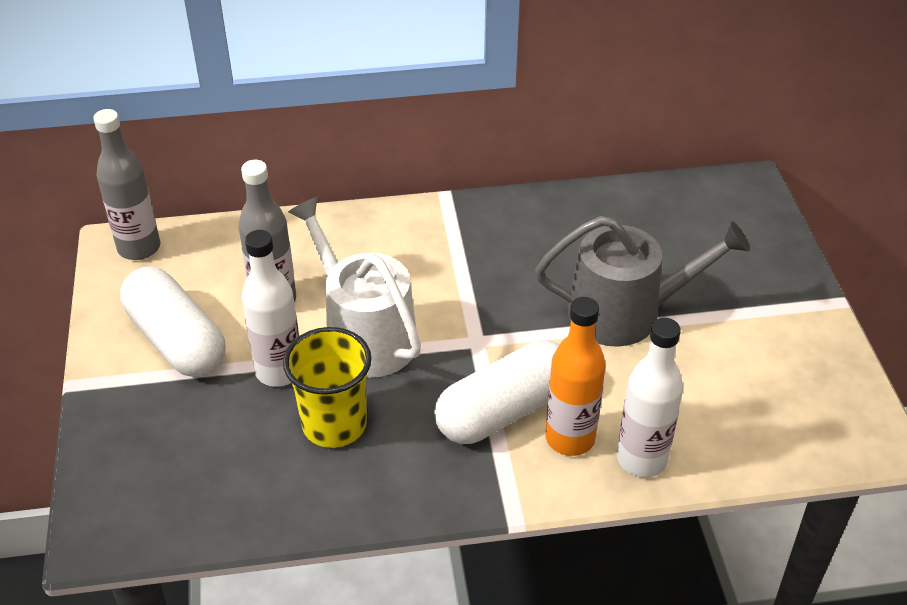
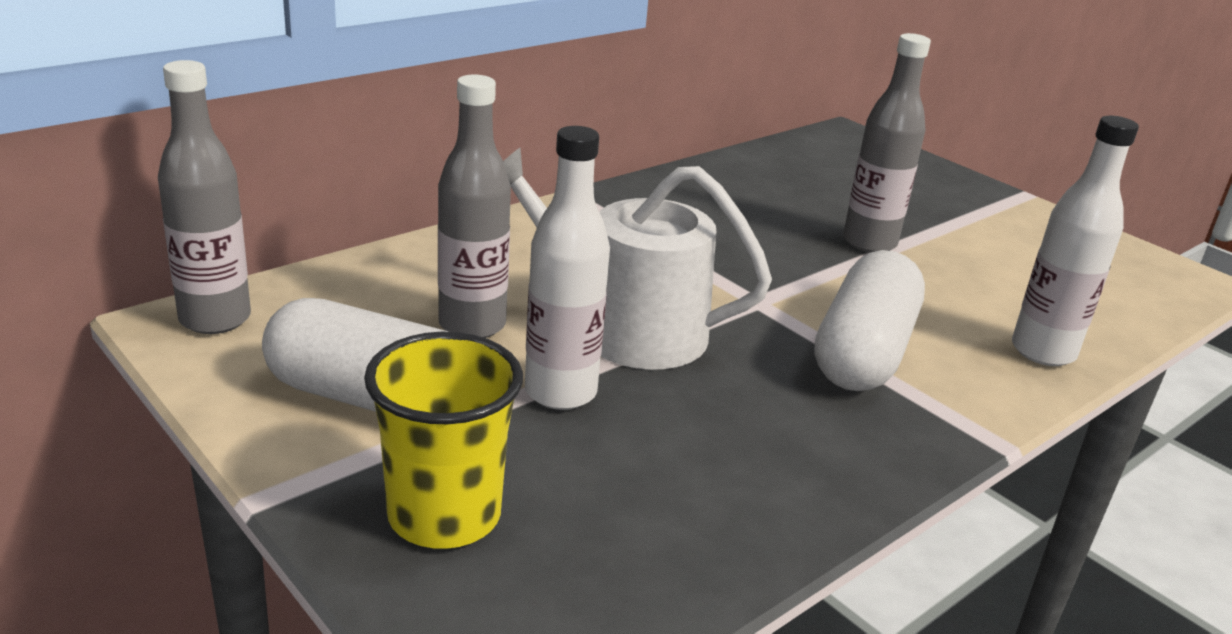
camera: 35 degrees left, 15 degrees down
(334, 424) = (695, 424): yellow cup -> yellow cup (444, 515)
(570, 438) = (957, 355): orange bottle -> none
(626, 313) = (869, 243): grey watering can -> grey bottle

